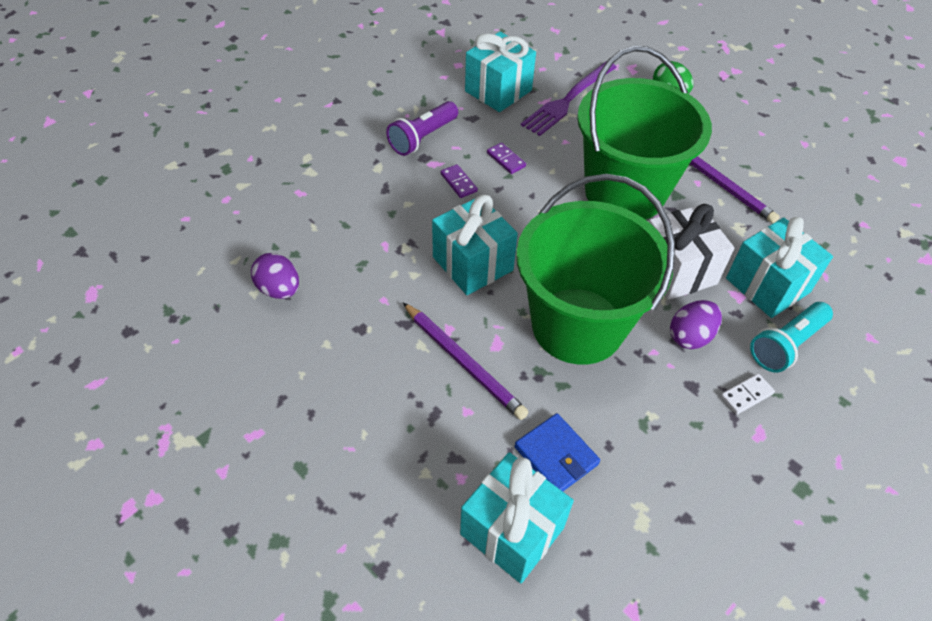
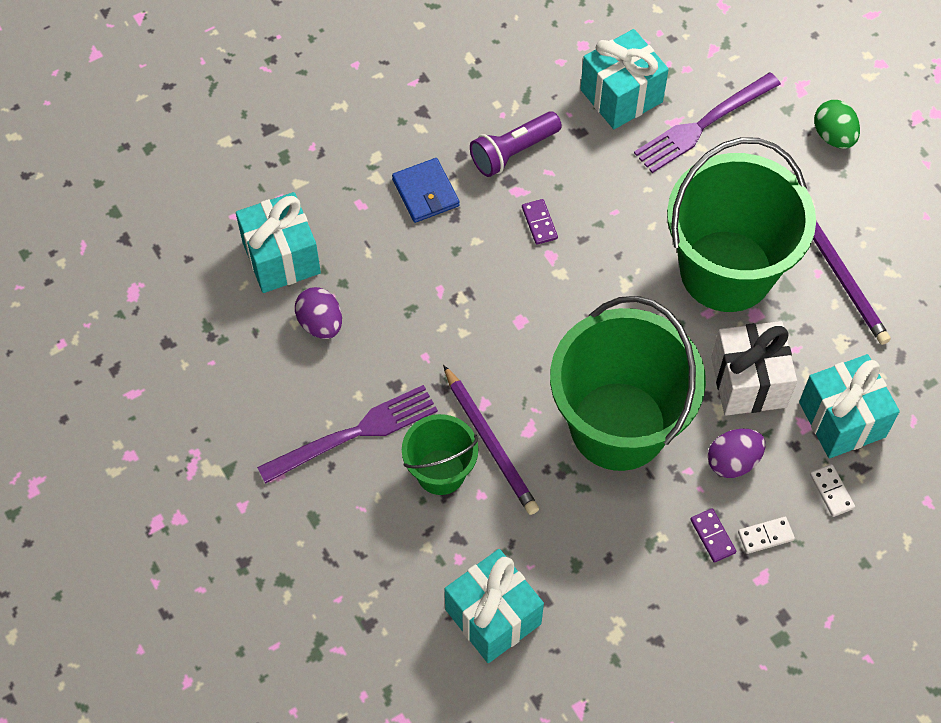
camera: 15 degrees right, 10 degrees up
(329, 378) = (355, 433): none -> purple fork
(422, 397) = (440, 472): none -> green bucket
(472, 264) = (528, 331): turquoise gift -> turquoise gift (281, 257)
(506, 160) = (602, 200): purple domino -> purple domino (712, 536)
(556, 455) = (554, 556): blue wallet -> blue wallet (425, 192)
(786, 345) = (831, 491): turquoise flashlight -> white domino

